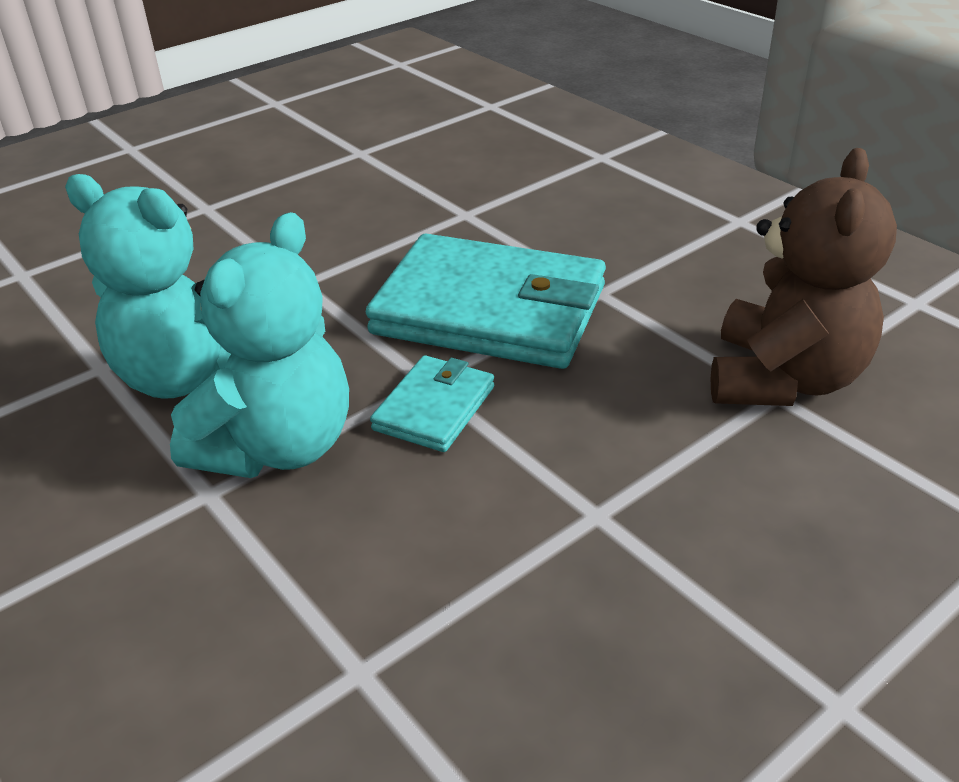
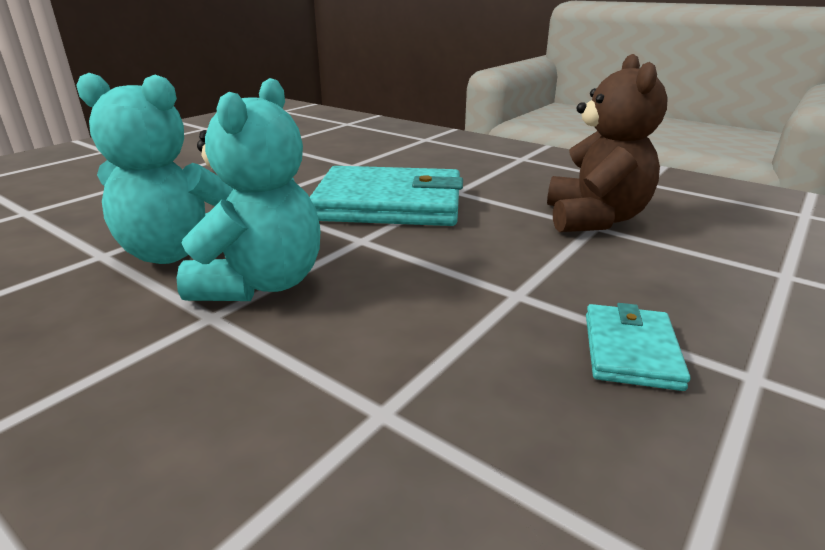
camera: 15 degrees left, 10 degrees down
(434, 408) = (373, 252): turquoise wallet -> turquoise wallet (631, 350)

